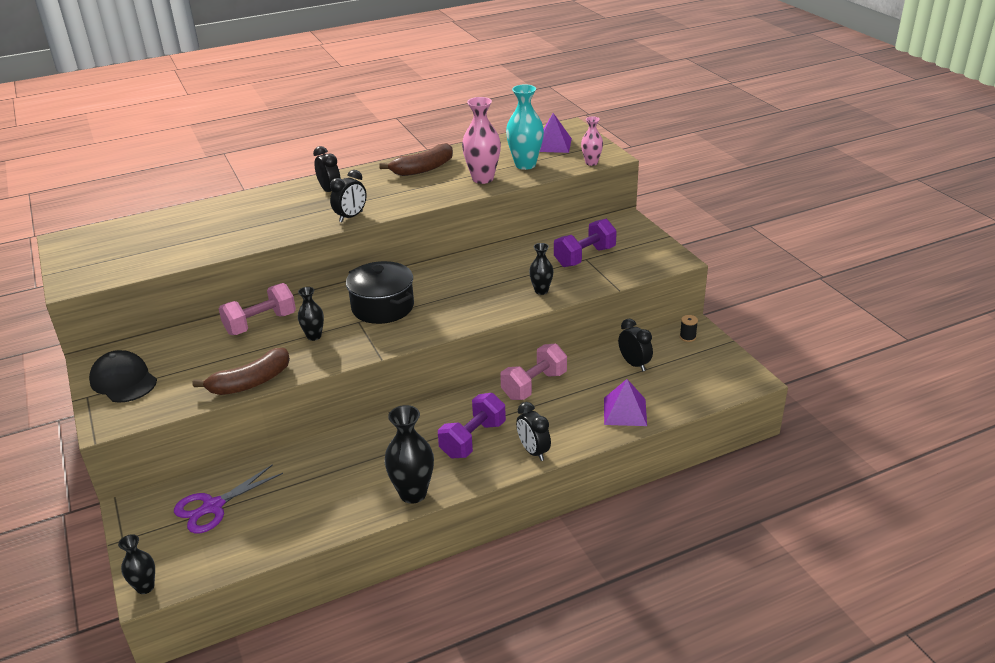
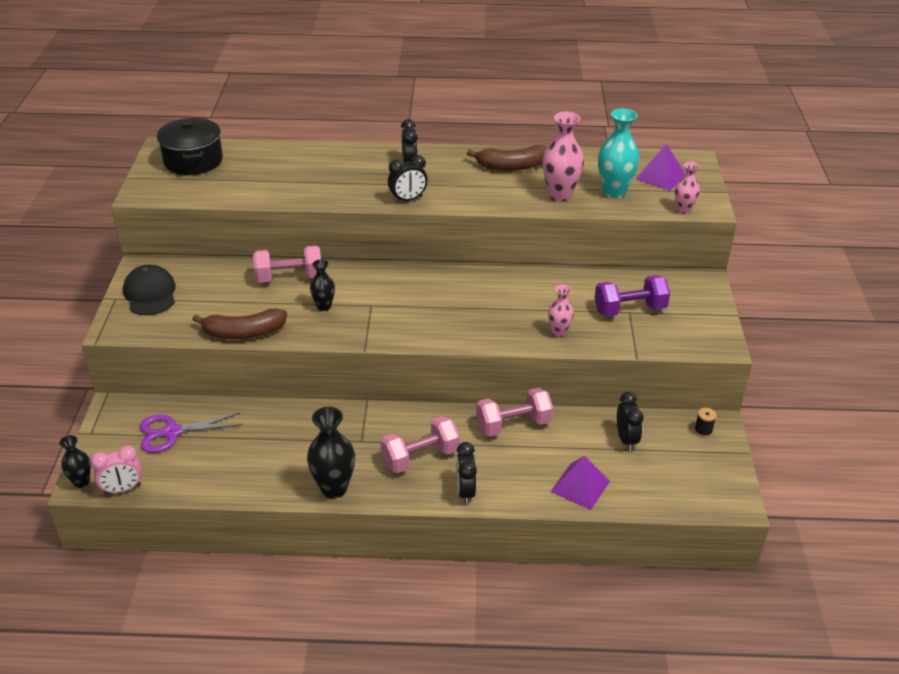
camera: 25 degrees right, 5 degrees up
(196, 576) = (122, 489): none -> pink clock
(383, 307) = (402, 297): black pot -> black pot (193, 161)
(473, 439) = (420, 457): purple dumbbell -> pink dumbbell
(541, 291) = (559, 332): black vase -> pink vase

